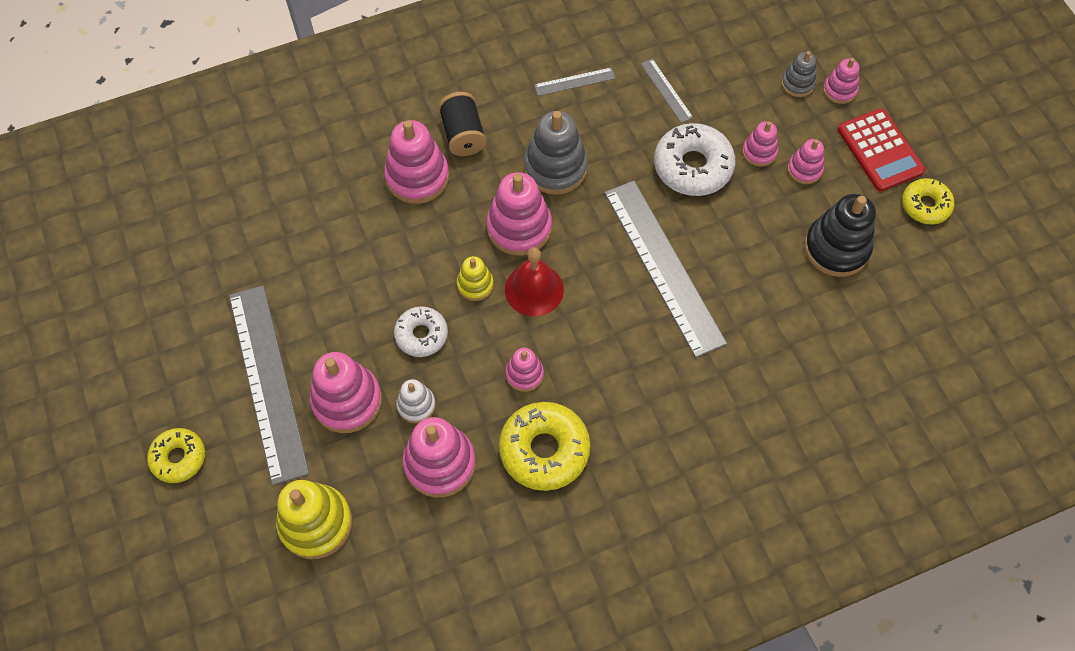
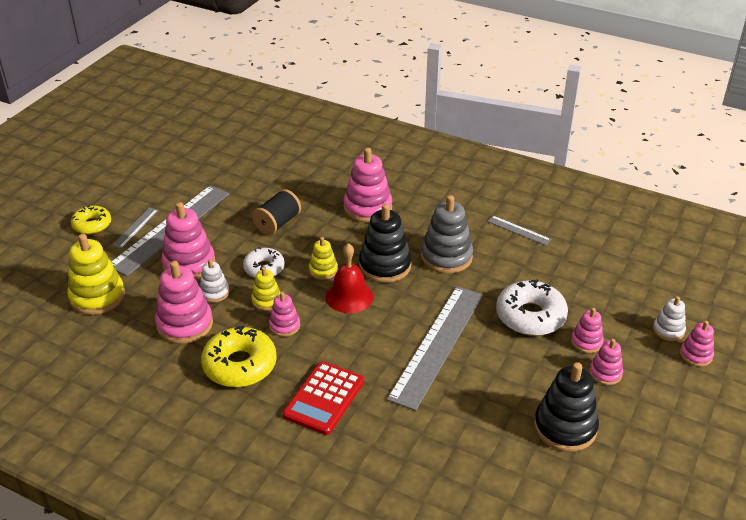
camera: 50 degrees right, 25 degrees down
(463, 134) = (419, 208): black spool -> black spool (277, 223)
(473, 365) = (266, 300): none -> yellow stacking toy
(519, 227) = (385, 266): pink stacking toy -> black stacking toy
(666, 90) = (570, 272): grey ruler -> grey ruler (135, 227)
(797, 83) = (668, 330): grey stacking toy -> white stacking toy
(879, 150) = (679, 405): red calculator -> red calculator (324, 398)
(925, 205) = (670, 460): yellow donut -> none

